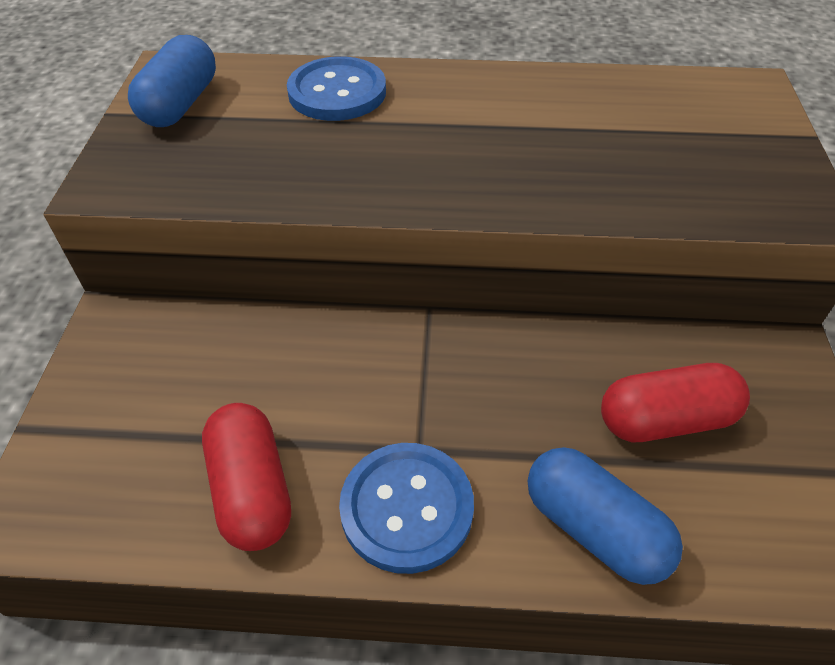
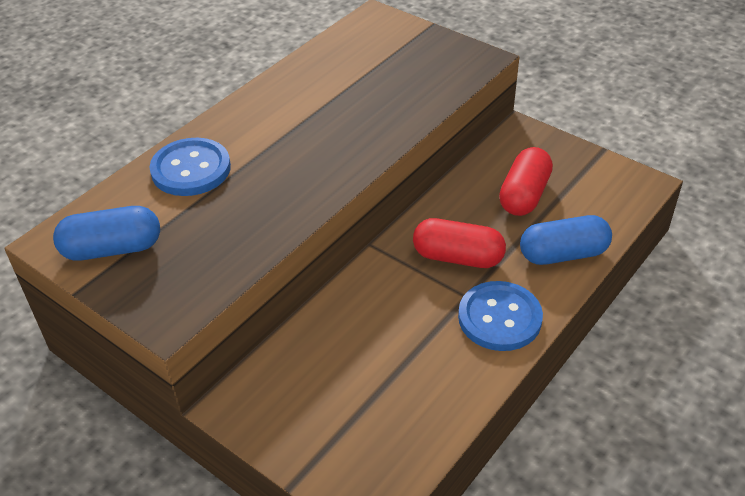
camera: 55 degrees left, 5 degrees down
(181, 104) = (112, 249): blue capsule -> blue capsule turned 60 degrees counterclockwise
(251, 490) = (437, 380): red capsule -> red capsule (457, 257)

